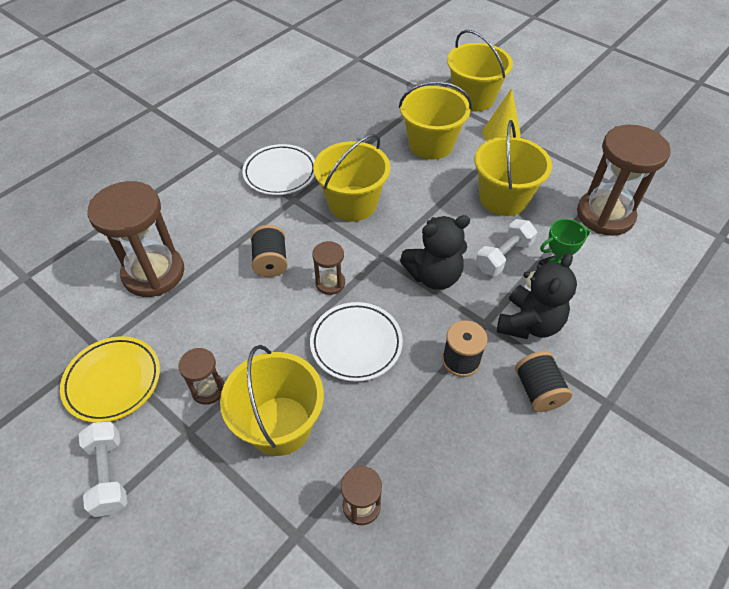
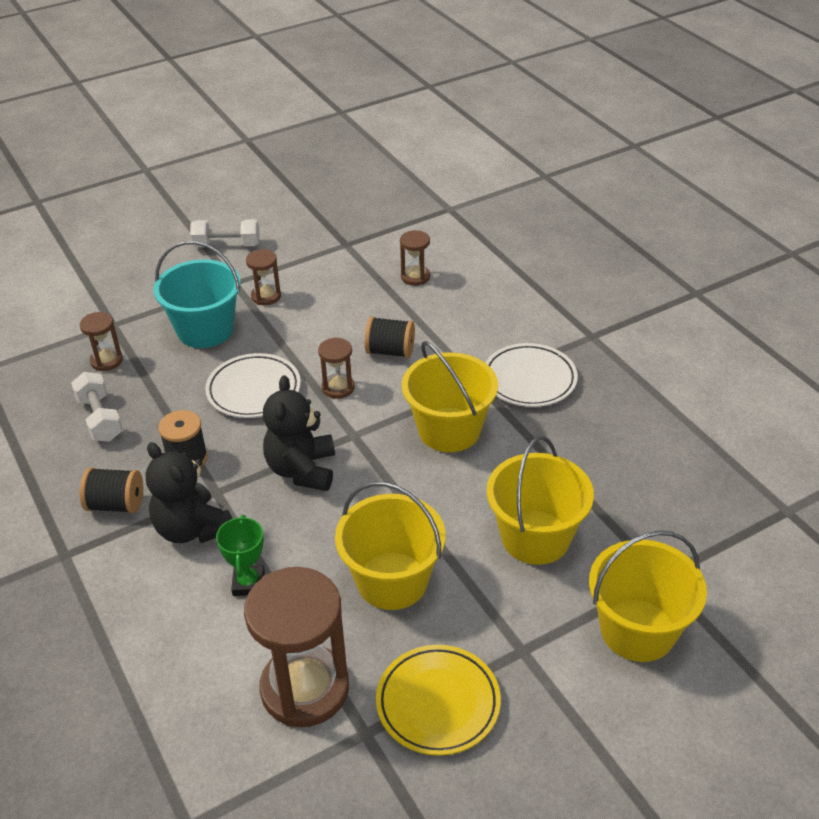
camera: 110 degrees right, 10 degrees down
(113, 381) = (307, 250): yellow plate -> yellow plate (438, 703)
(154, 273) = (415, 277): brown hourglass -> brown hourglass, size x0.48
(280, 425) = (205, 330): yellow bucket -> turquoise bucket
(501, 133) = (532, 633): yellow cone -> none
(503, 256) = (295, 542): white dumbbell -> white dumbbell (100, 418)

